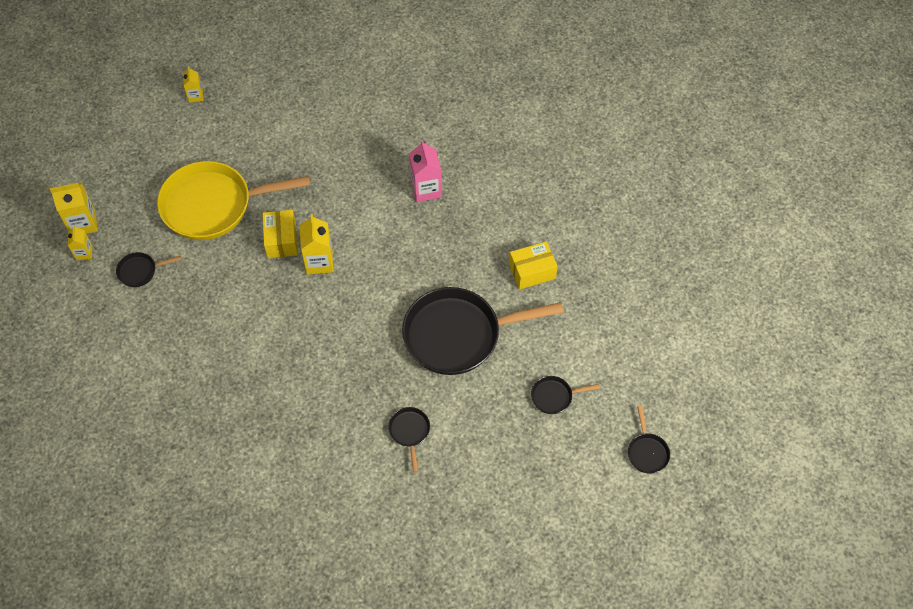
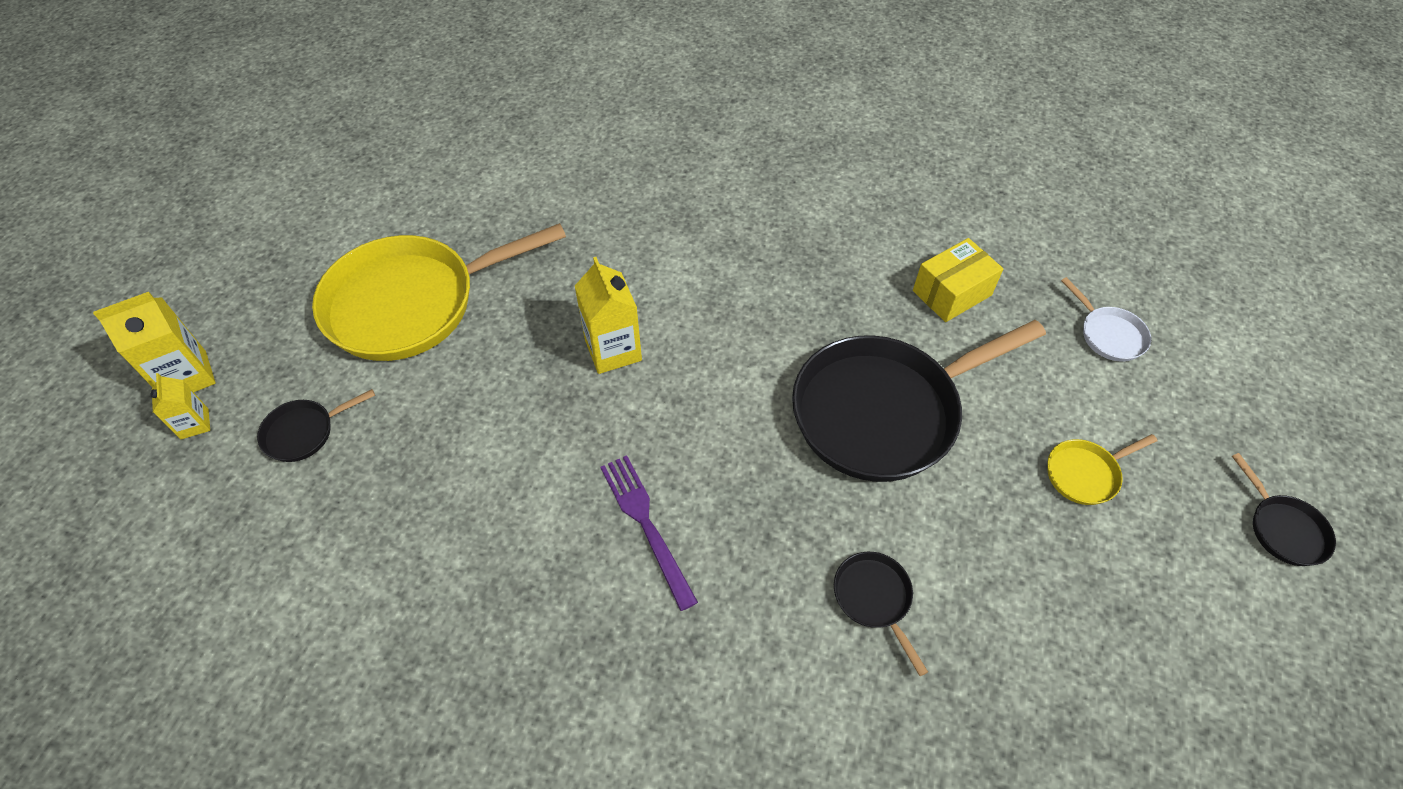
camera: 15 degrees left, 5 degrees down
(195, 96) = (348, 161): yellow carton -> none
(281, 240) = (540, 331): yellow box -> none
(306, 365) = (646, 524): none -> purple fork
(426, 189) = (742, 215): pink carton -> none
(554, 396) = (1085, 473): black pan -> yellow pan
(613, 320) = (1108, 334): none -> white pan

